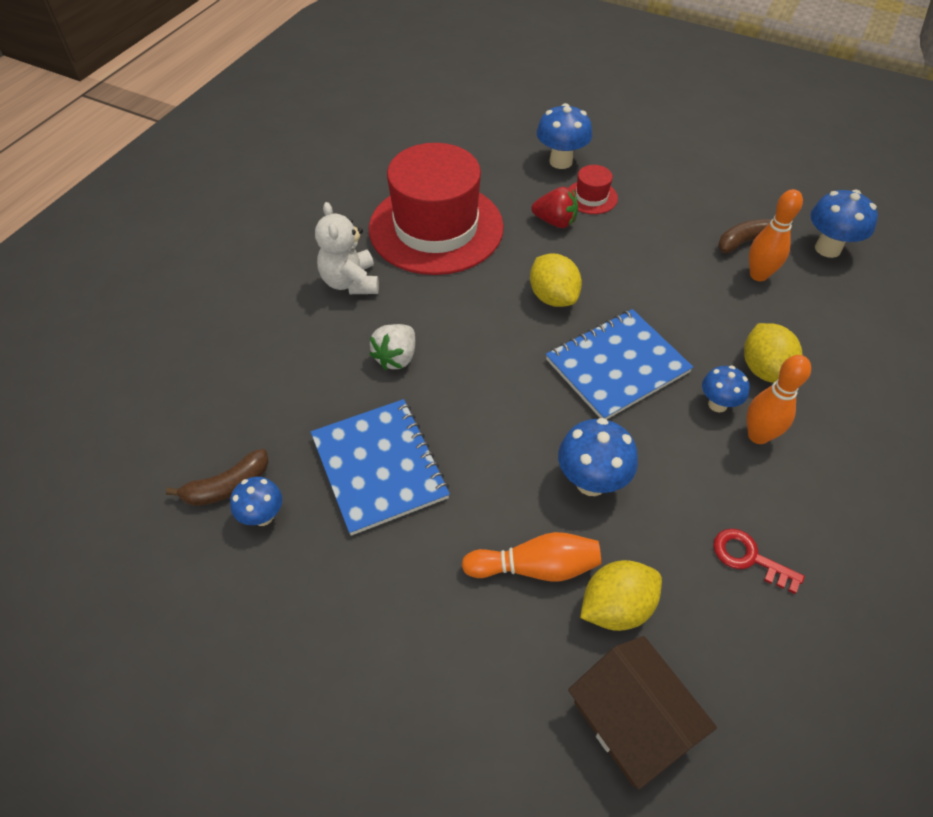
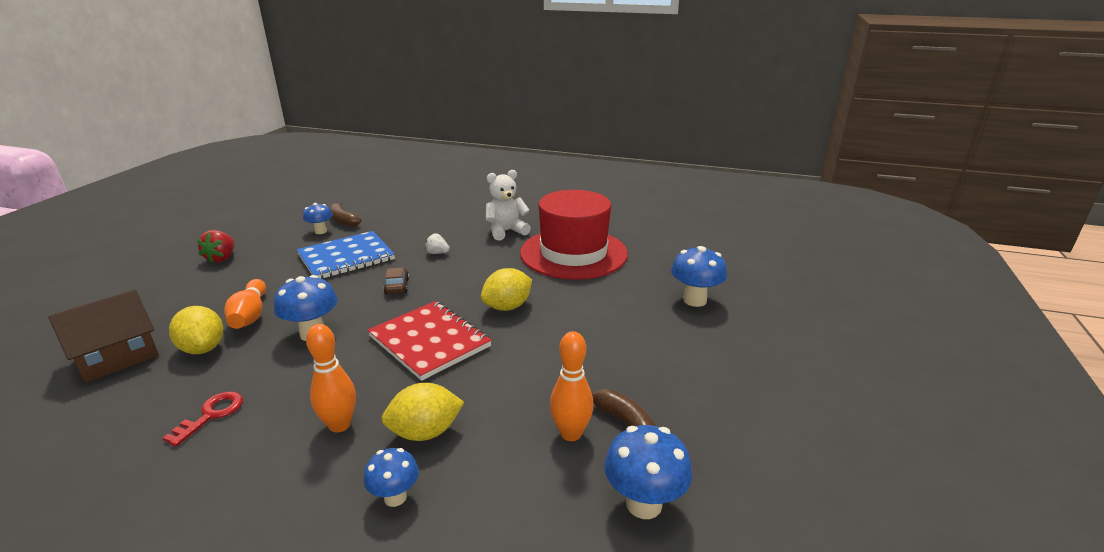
camera: 80 degrees right, 25 degrees down
(396, 357) = (437, 253): white strawberry -> white strawberry, size x0.66
(484, 400) = (397, 286): none -> brown car
(555, 222) = (604, 302): red strawberry -> red strawberry (222, 258)
(591, 197) = (650, 319): red hat -> none
(617, 366) = (429, 341): blue notebook -> red notebook
(717, 404) = (381, 399): blue mushroom -> blue mushroom (395, 497)

